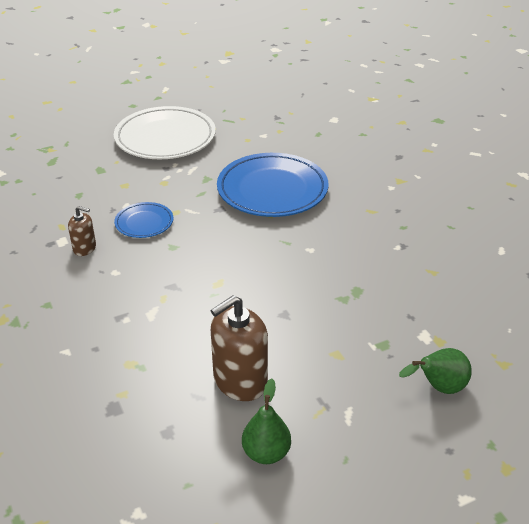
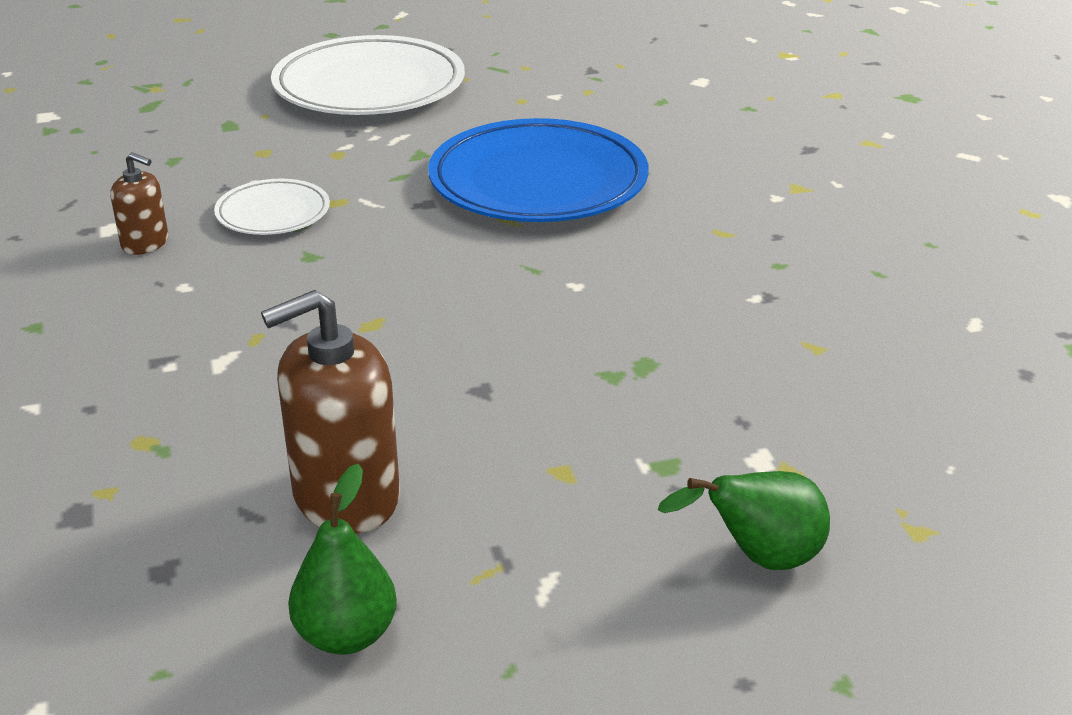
camera: 10 degrees right, 5 degrees down
(144, 223) = (273, 213): blue plate -> white plate

